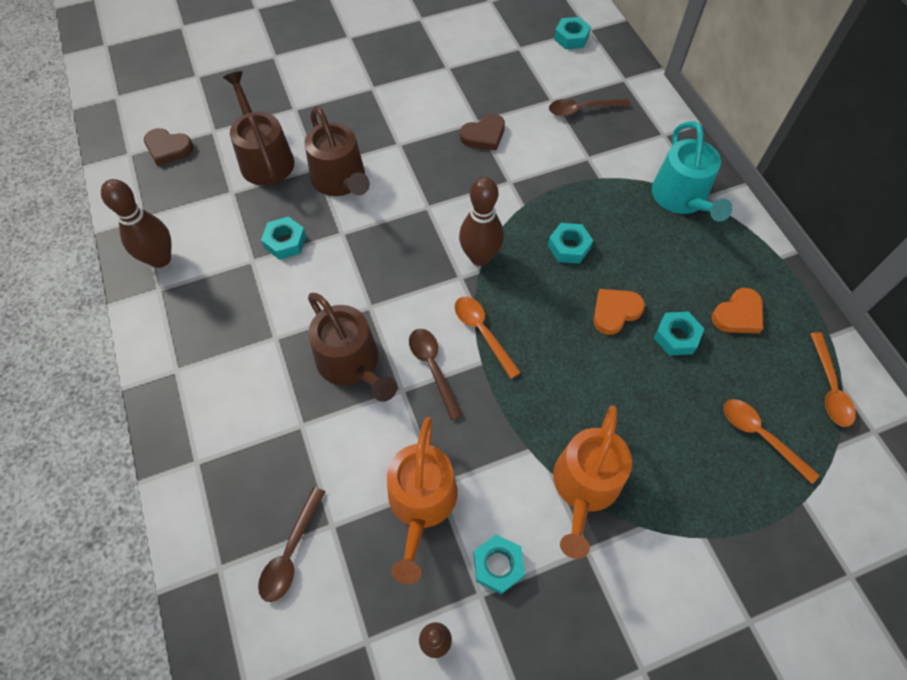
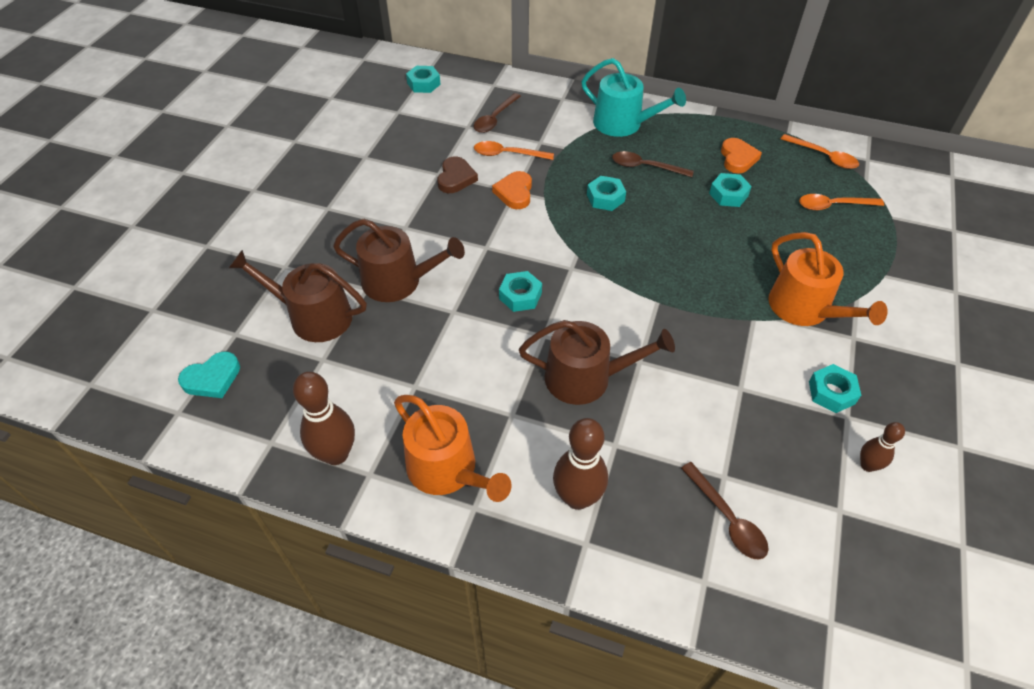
camera: 50 degrees left, 10 degrees down
(168, 149) = (212, 378): brown heart -> turquoise heart
(285, 242) = (420, 353): turquoise nut -> turquoise nut (520, 296)
(421, 503) = (748, 407): orange watering can -> orange watering can (447, 470)
(433, 368) = (637, 331): brown spoon -> brown spoon (645, 167)
(480, 257) = (564, 247): brown bowling pin -> brown bowling pin (577, 497)
(482, 332) = (632, 285): orange spoon -> orange spoon (507, 154)
(615, 312) = (681, 209): orange heart -> orange heart (514, 193)

